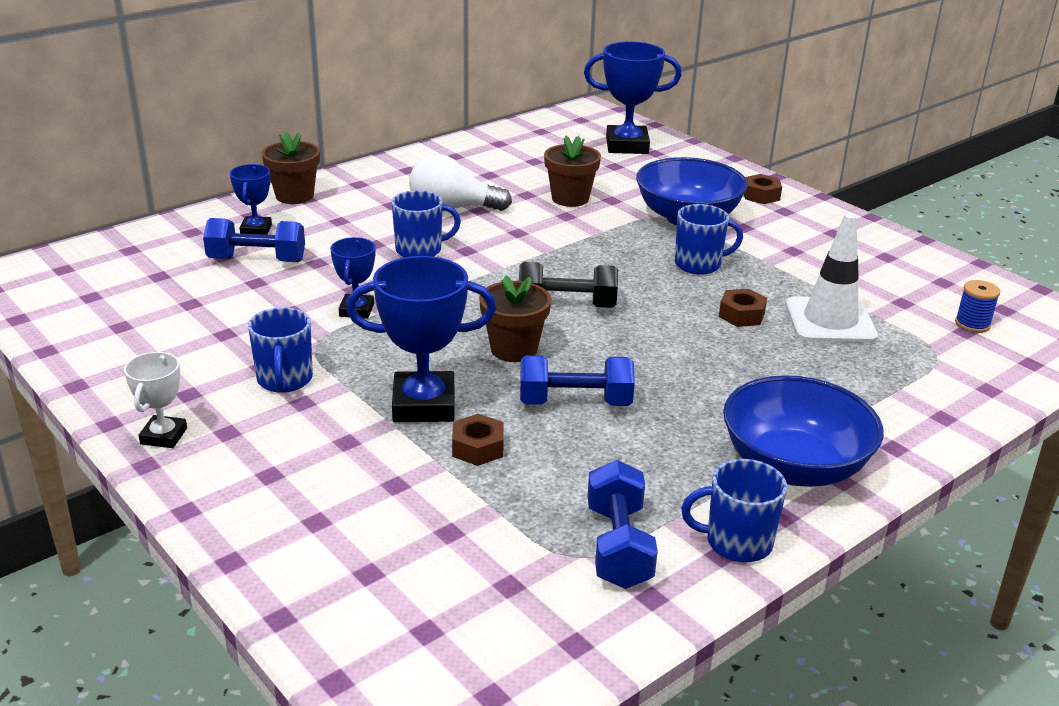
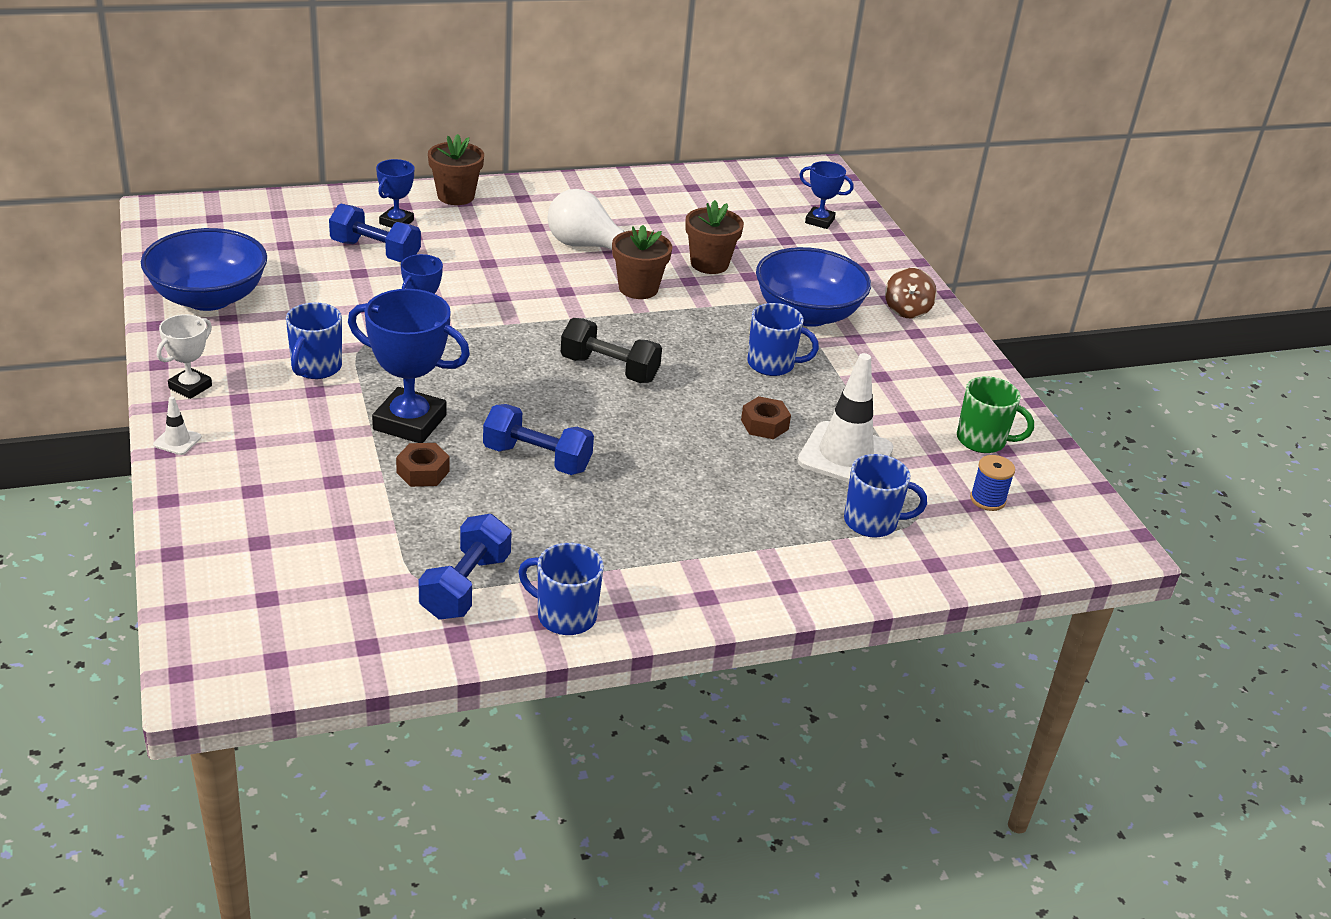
camera: 20 degrees right, 5 degrees up
(192, 495) = (177, 441): none -> white traffic cone
(420, 250) = (524, 280): blue mug -> blue mug (872, 522)
(514, 349) = (526, 396): brown flower pot -> brown flower pot (638, 288)
(627, 146) = (819, 221): blue trophy -> blue trophy, size x0.55
(761, 195) = (907, 310): brown nut -> brown spinning top
(794, 466) = (675, 572): blue bowl -> blue bowl (208, 298)
(920, 279) = (982, 440): none -> green mug

